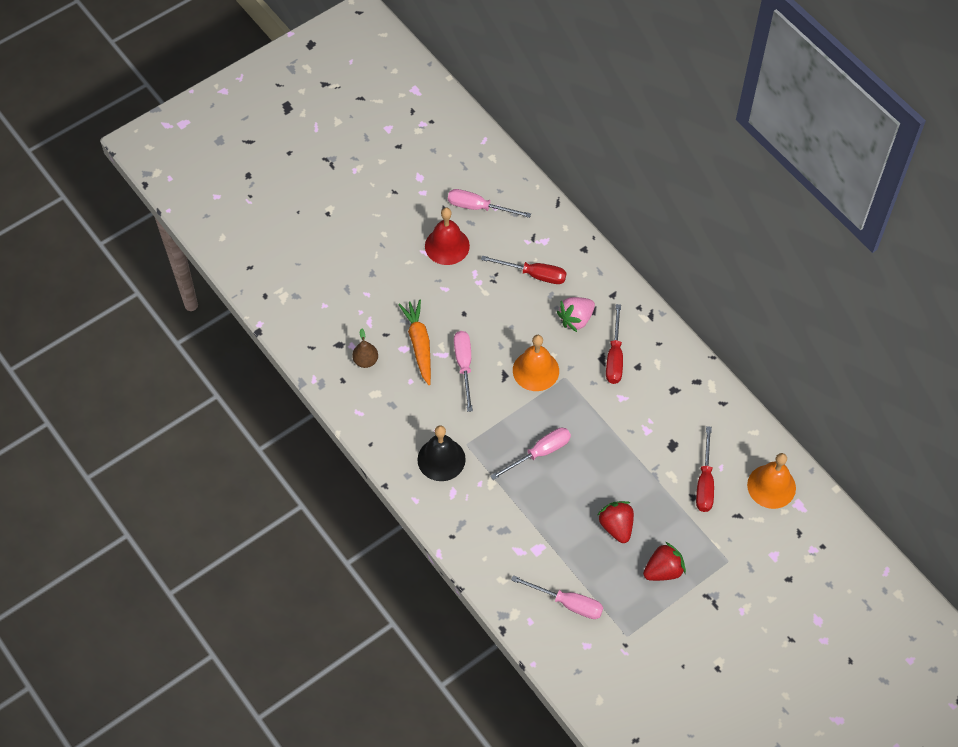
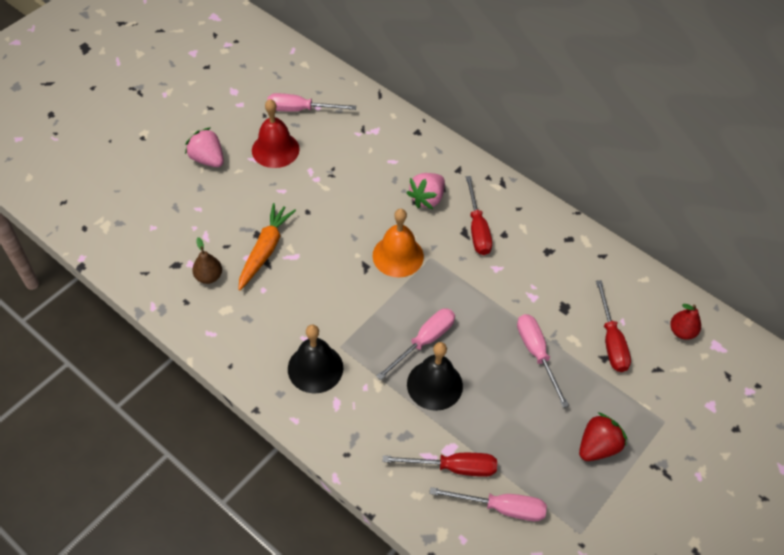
camera: 15 degrees left, 5 degrees down
(383, 245) = (207, 159): none -> pink strawberry
(419, 344) = (265, 250): orange carrot -> orange carrot turned 45 degrees clockwise
(464, 366) = (319, 264): pink screwdriver -> pink screwdriver (536, 354)
(533, 274) = (372, 163): red screwdriver -> red screwdriver (453, 467)
(539, 492) = (434, 385): none -> black bell
(616, 526) = (531, 406): red strawberry -> none
(771, 486) = (681, 331): orange bell -> red pear

